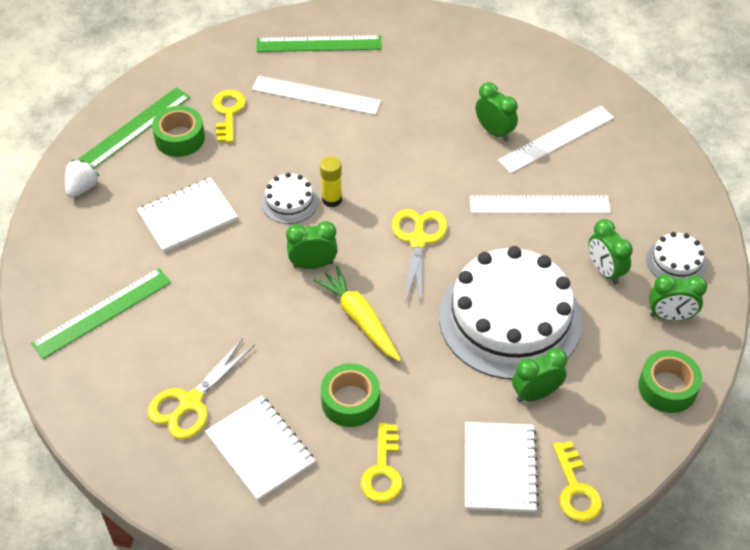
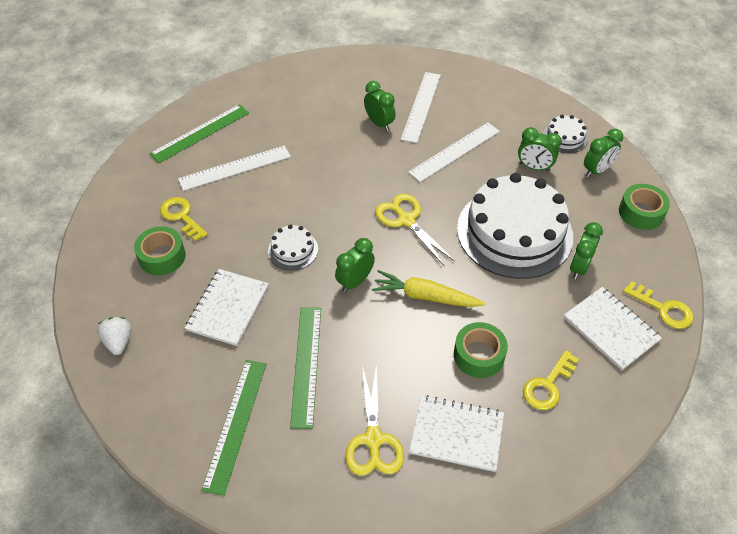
camera: 40 degrees left, 0 degrees up
(135, 128) = (117, 270): green ruler -> green ruler (306, 365)
(332, 199) = (321, 230): yellow glue stick -> none
(383, 470) = (548, 385): yellow key -> yellow key turned 75 degrees clockwise
(494, 132) = (379, 123): green clock -> green clock turned 45 degrees clockwise

